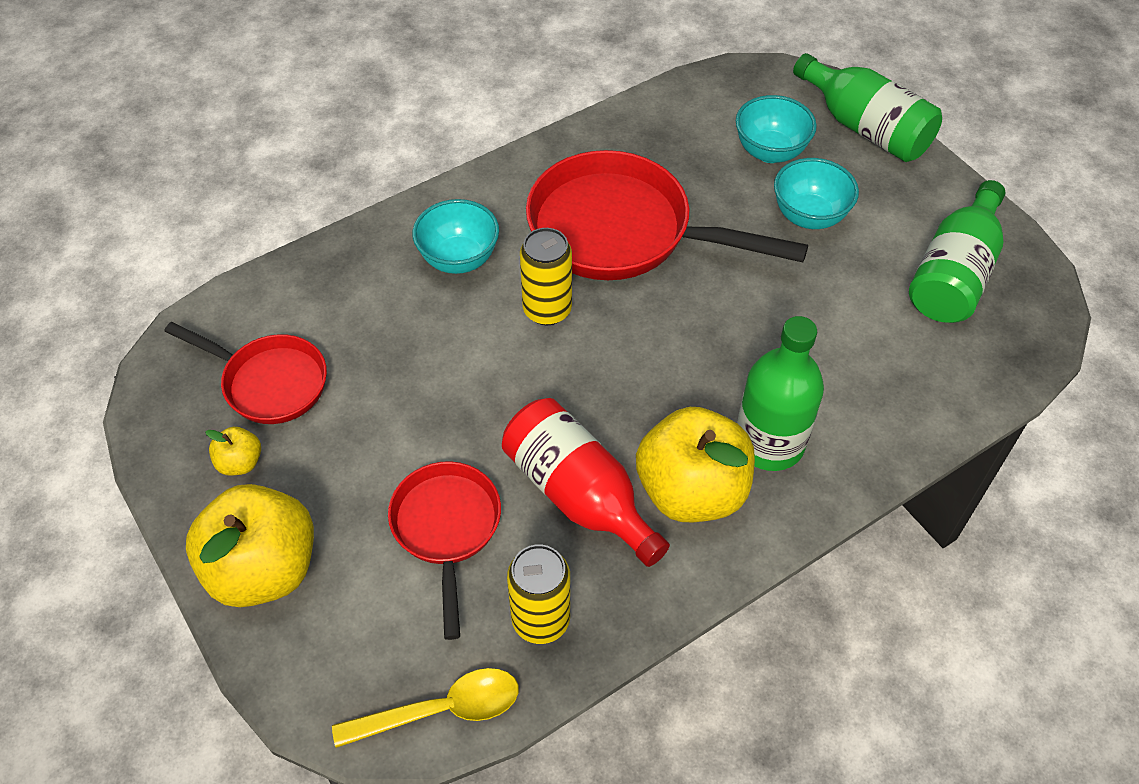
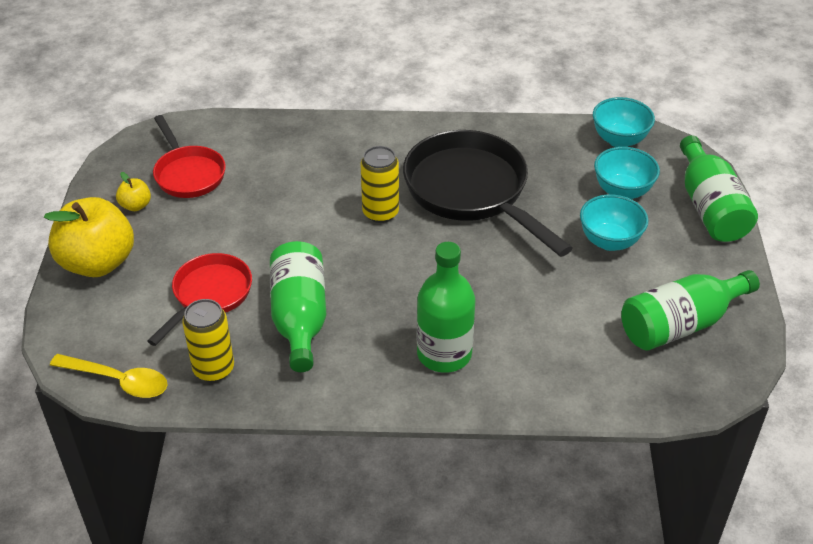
camera: 35 degrees right, 10 degrees down
(459, 259) = (355, 161): turquoise bowl -> turquoise bowl (619, 140)
(578, 494) = (300, 318): red bottle -> green bottle
(622, 231) = (472, 192): red pan -> black pan
(691, 491) = (368, 353): yellow apple -> none

